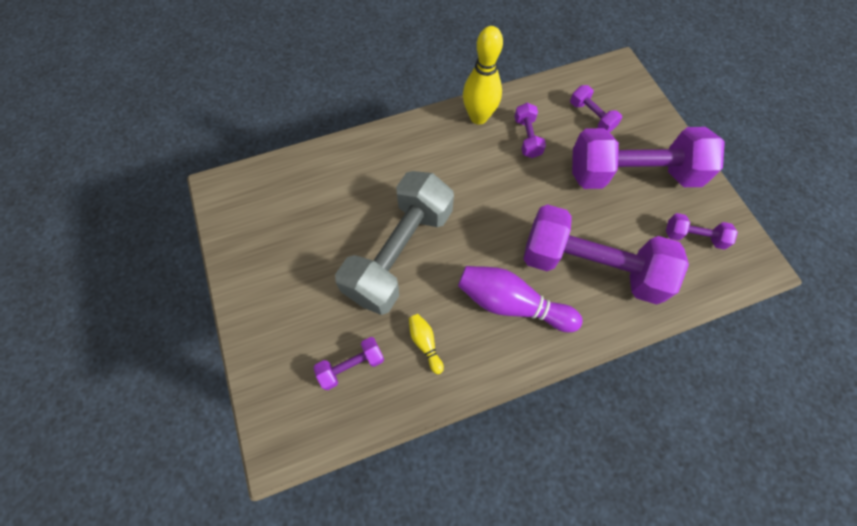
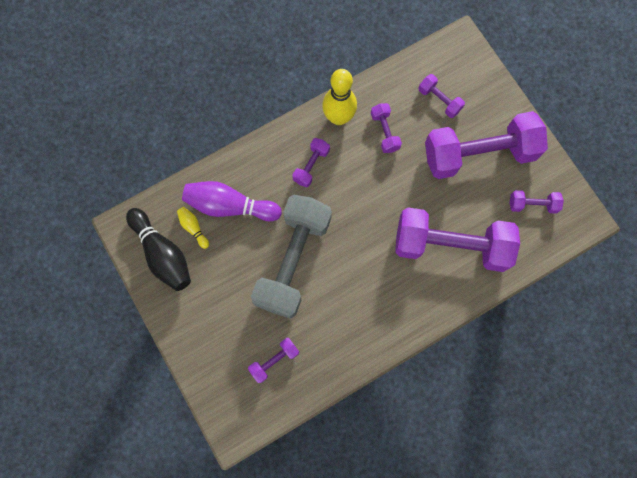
camera: 10 degrees left, 10 degrees up
(253, 222) = (163, 254): none -> black bowling pin
(425, 343) = (328, 333): yellow bowling pin -> yellow bowling pin (193, 228)
(440, 158) = (311, 166): none -> purple dumbbell
(511, 304) = (391, 288): purple bowling pin -> purple bowling pin (230, 206)

